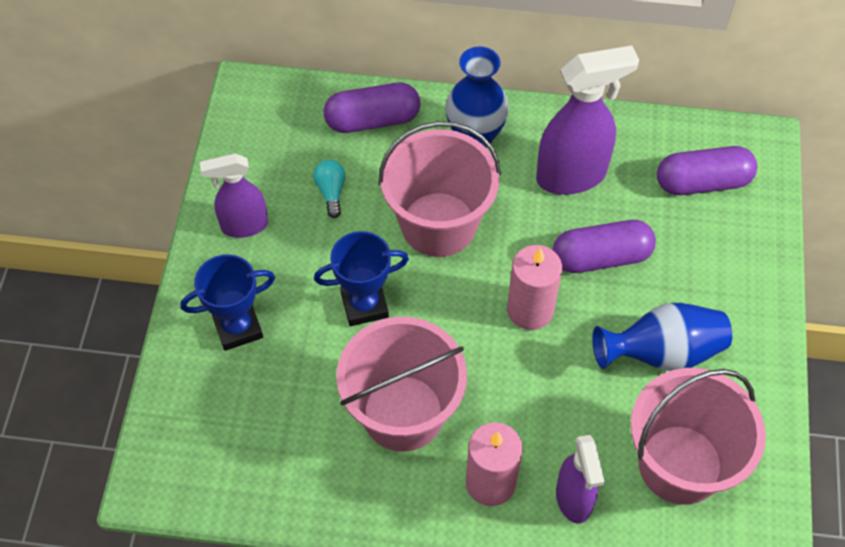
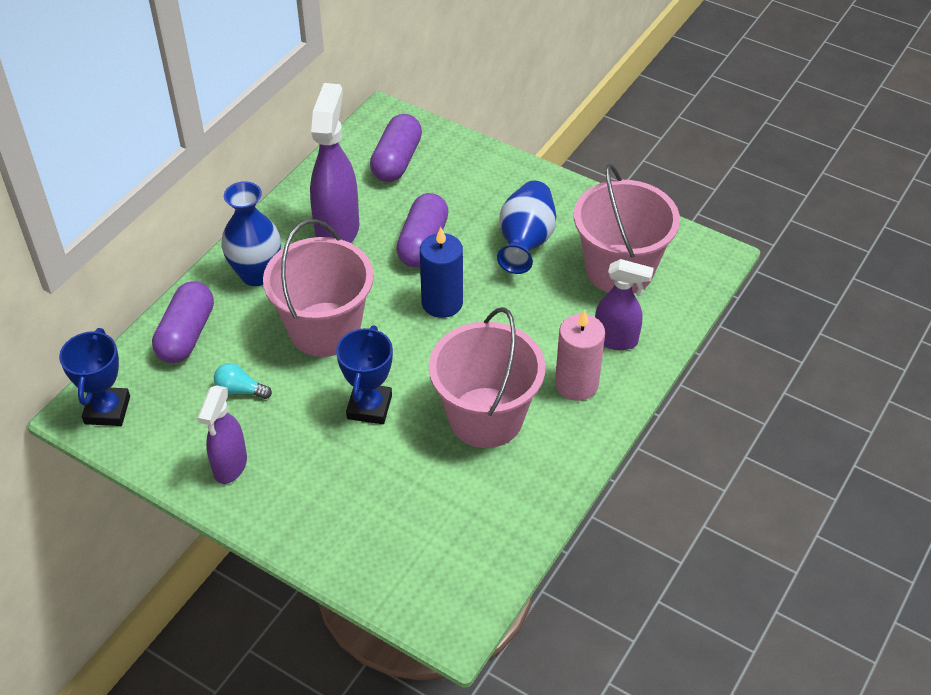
camera: 65 degrees left, 10 degrees down
(238, 328) = (334, 506): blue trophy -> blue trophy (107, 410)
(530, 310) = (442, 303): pink candle -> blue candle

